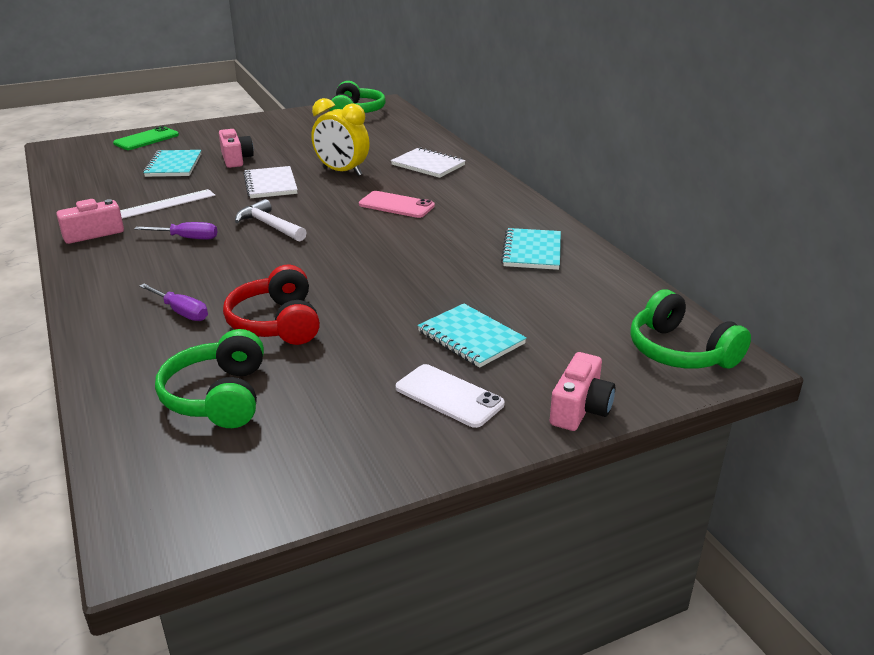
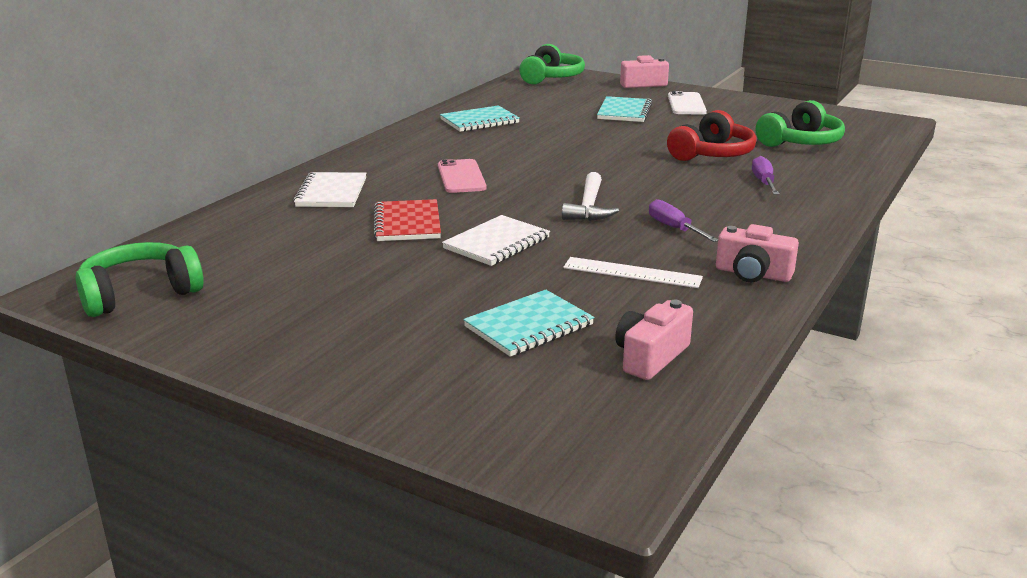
camera: 125 degrees left, 5 degrees down
(146, 139) = (461, 410): green phone -> none
(236, 159) = (448, 296): pink camera -> pink camera (650, 357)
(342, 172) = (407, 223): yellow clock -> red notebook

